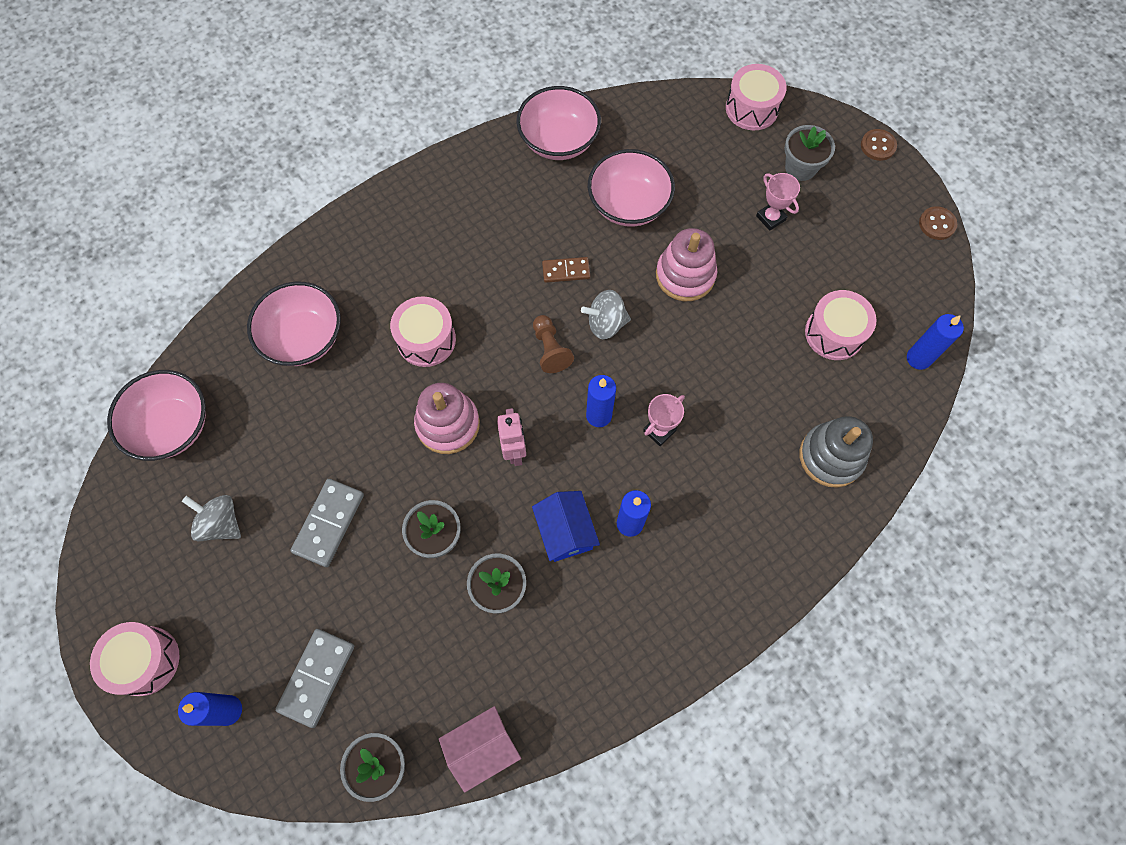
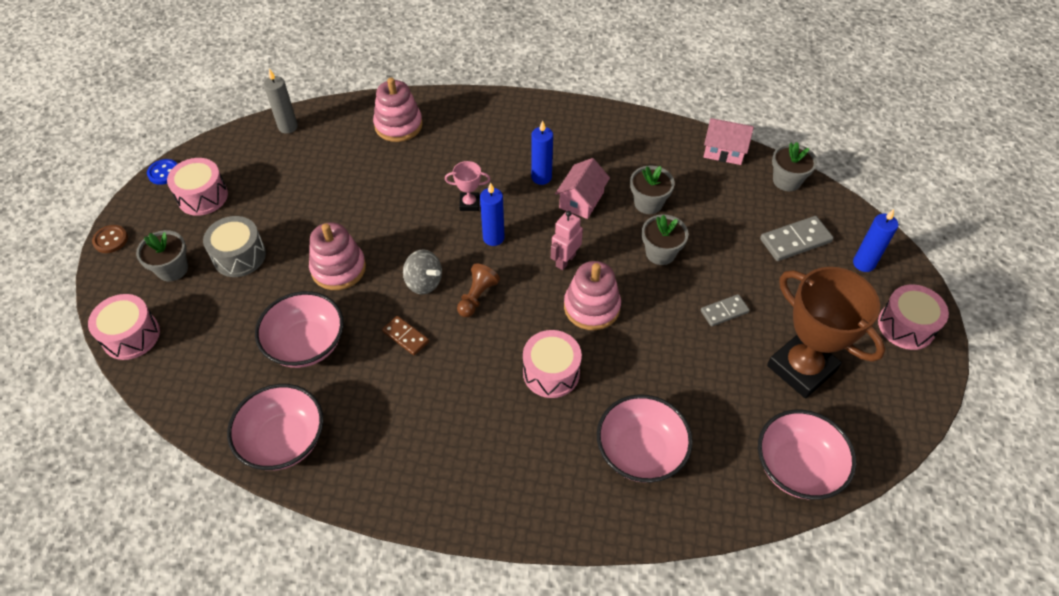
camera: 135 degrees left, 15 degrees down
(221, 523) = (801, 368): grey spinning top -> brown trophy
(329, 523) = (724, 311): grey domino -> grey domino, size x0.63
(565, 531) = (581, 200): blue house -> pink house
(770, 218) = (239, 256): pink trophy -> grey drum
(831, 456) = (398, 125): grey stacking toy -> pink stacking toy
(834, 333) = (308, 171): pink drum -> pink drum (202, 196)
(918, 358) = (288, 127): blue candle -> grey candle
(937, 224) = (164, 173): brown button -> blue button

